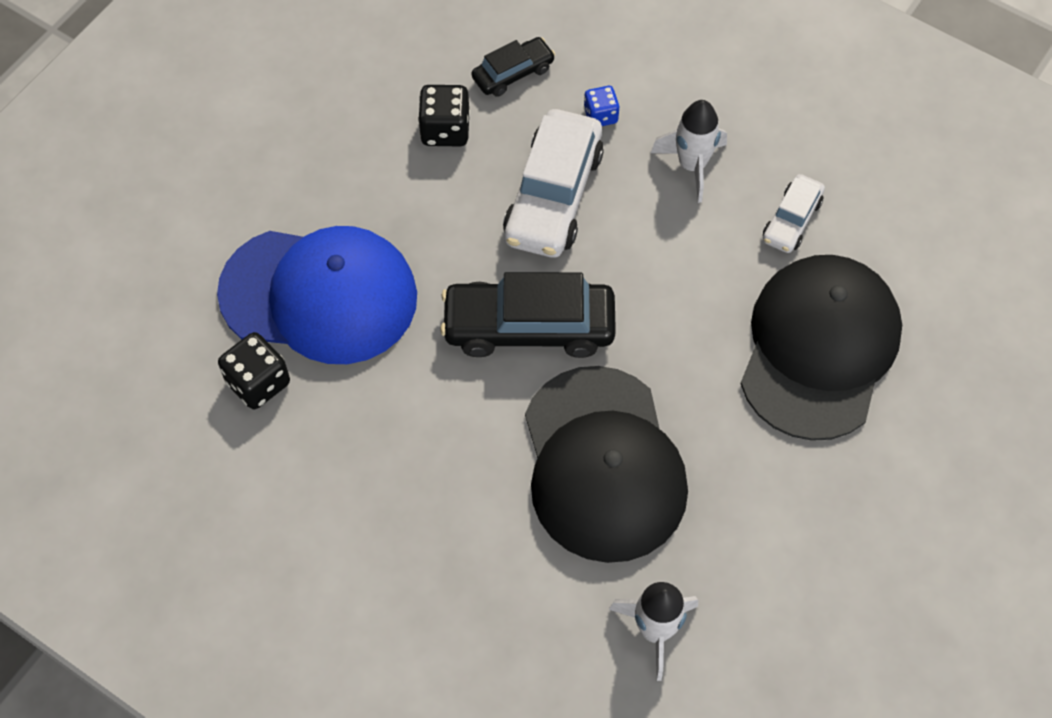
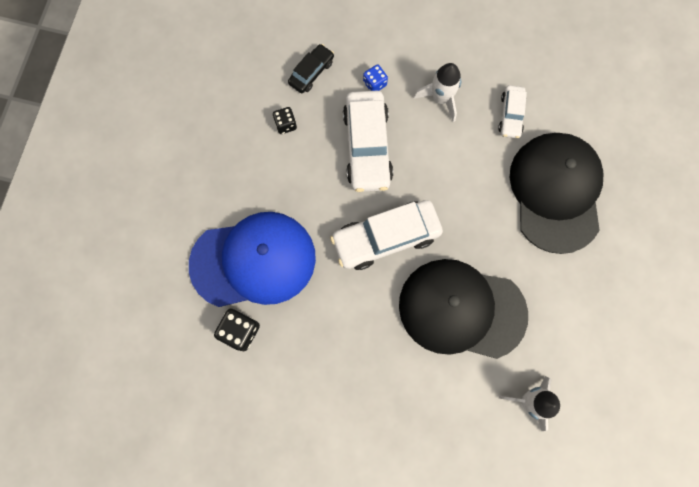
camera: 20 degrees left, 15 degrees up
(445, 130) = (285, 124): black dice -> black dice, size x0.64
(529, 327) = (386, 237): black car -> white car
(603, 464) = (461, 309): black cap -> black cap turned 135 degrees clockwise

